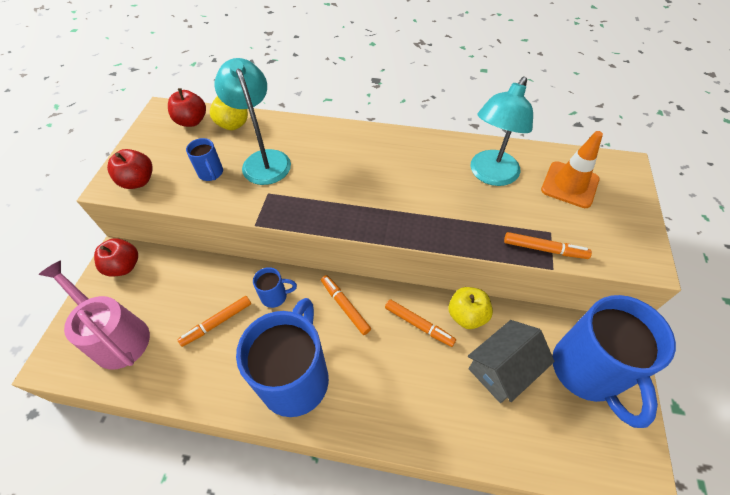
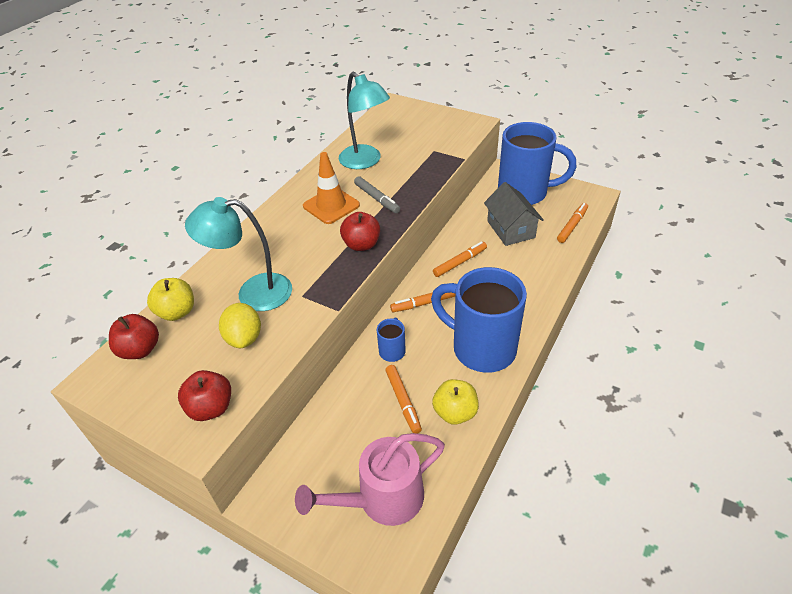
camera: 70 degrees left, 10 degrees down
(124, 266) = (286, 491): red apple -> red apple (361, 245)
(211, 173) = (244, 338): blue mug -> yellow lemon
(429, 204) = (377, 199): none -> grey marker
(467, 315) = (462, 235): yellow apple -> yellow apple (455, 412)
(544, 249) = (447, 157): orange marker -> orange marker (572, 226)
(569, 185) = (397, 130): orange traffic cone -> orange traffic cone (331, 206)

